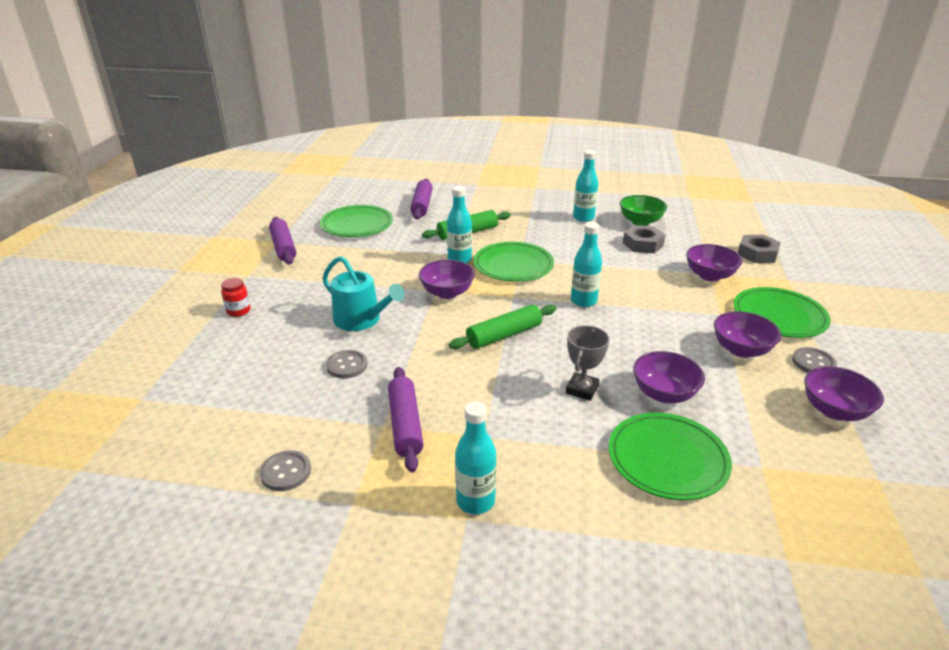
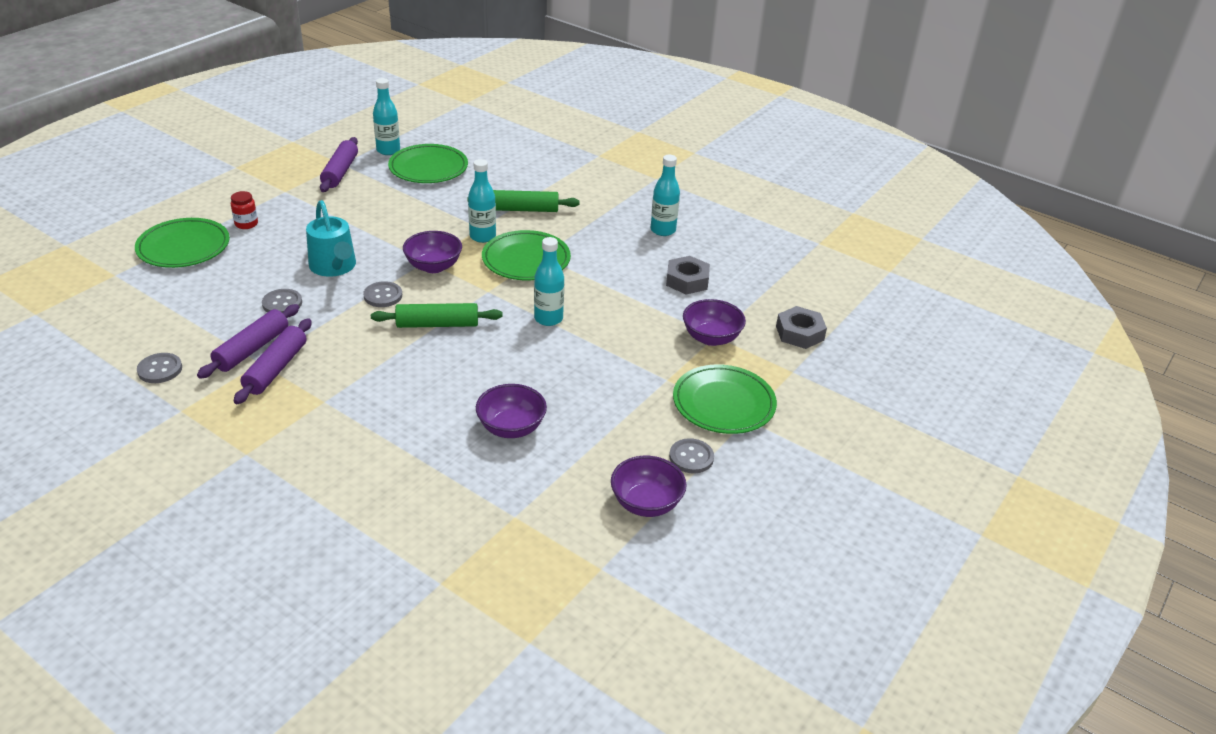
camera: 25 degrees right, 5 degrees up
(422, 205) = (513, 164): purple rolling pin -> purple rolling pin (252, 349)
(431, 328) = (383, 296): none -> grey button
(475, 501) = (265, 445): turquoise bottle -> turquoise bottle (388, 150)
(582, 389) = (446, 396): grey trophy -> none
(640, 222) = (719, 254): green bowl -> none
(667, 459) = (444, 478): green plate -> green plate (183, 247)
(741, 350) = (637, 419): purple bowl -> none

